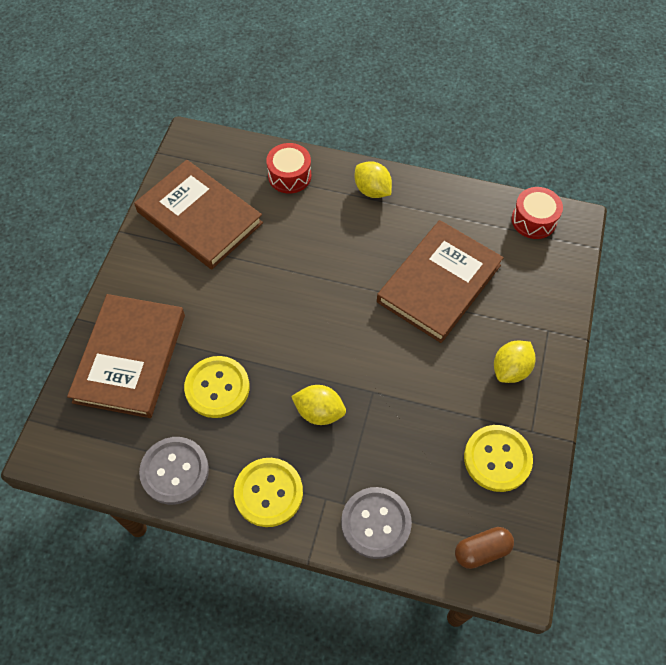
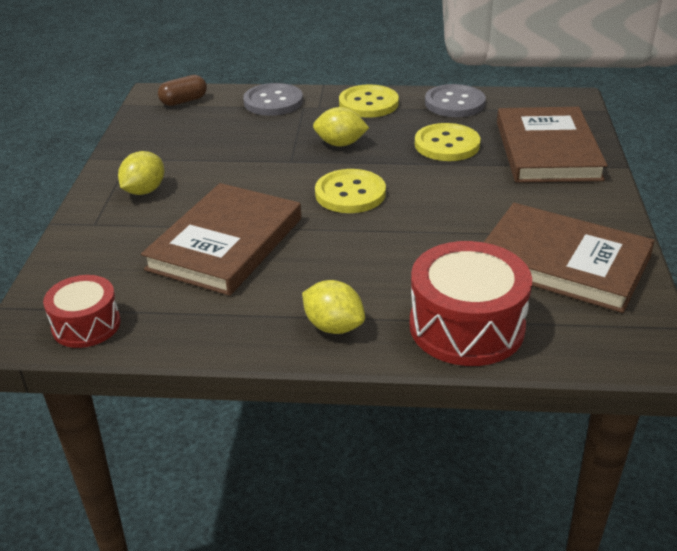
camera: 170 degrees right, 25 degrees down
(289, 176) = (466, 326): red drum -> red drum, size x1.67
(497, 459) = (166, 140): yellow button -> yellow button (350, 193)

